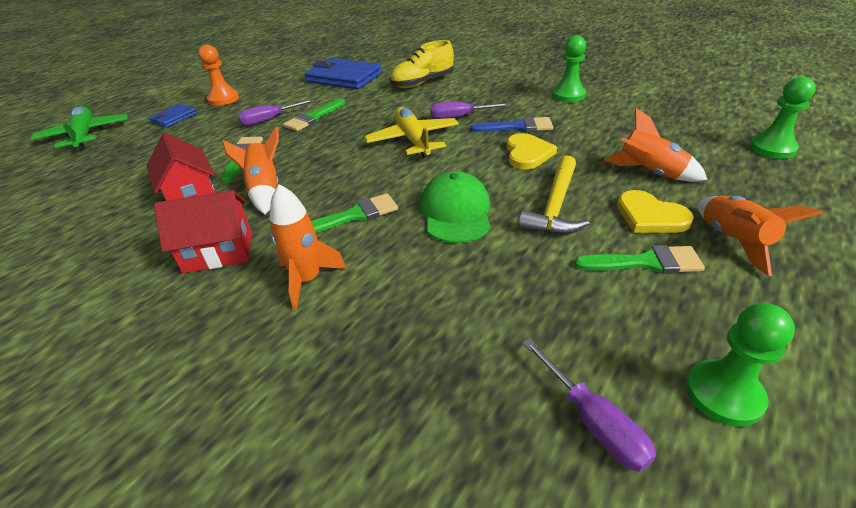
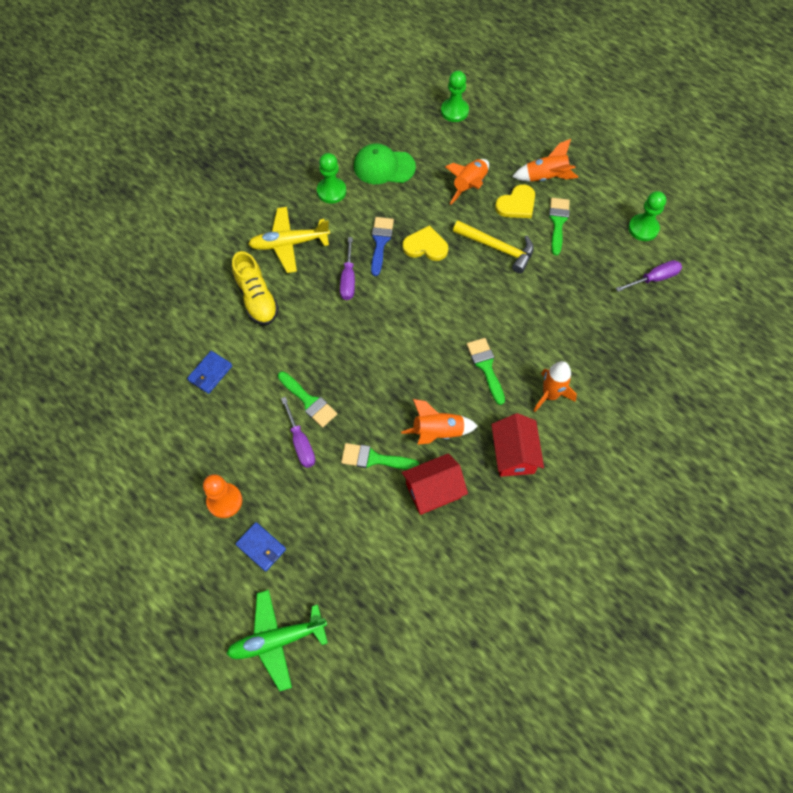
camera: 85 degrees left, 25 degrees up
(344, 78) = (210, 373): blue wallet -> blue wallet, size x0.53
(413, 140) = (381, 320): yellow plane -> yellow plane (289, 244)
(456, 212) = (493, 305): green cap -> green cap (384, 167)

